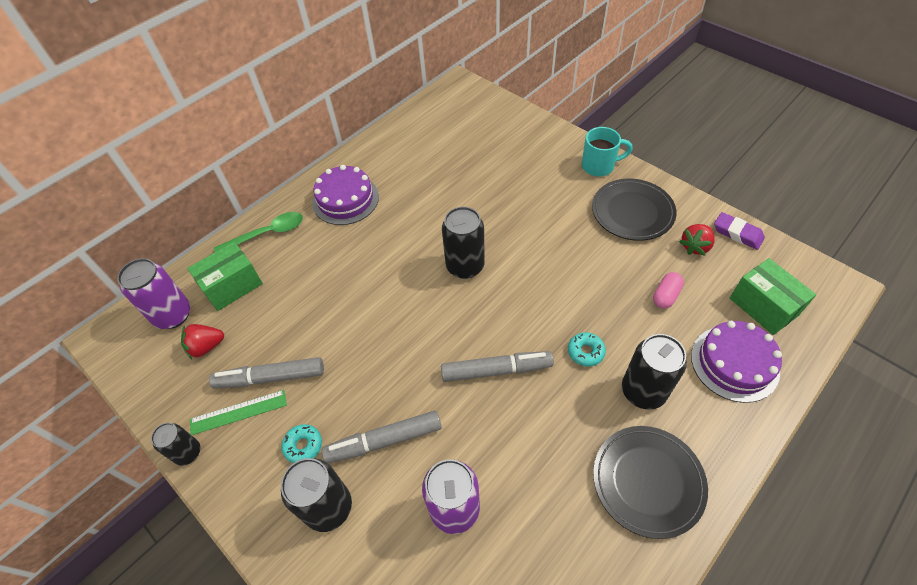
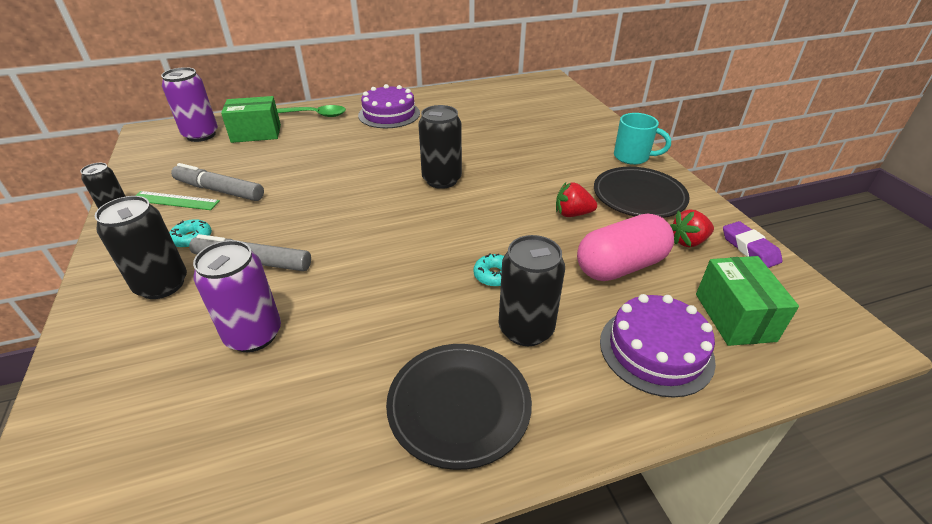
camera: 25 degrees right, 15 degrees down
(206, 347) = (200, 158): red strawberry -> red strawberry (572, 214)
(496, 370) = (396, 255): grey marker -> none
(665, 296) = (620, 266): pink capsule -> pink capsule, size x2.03

